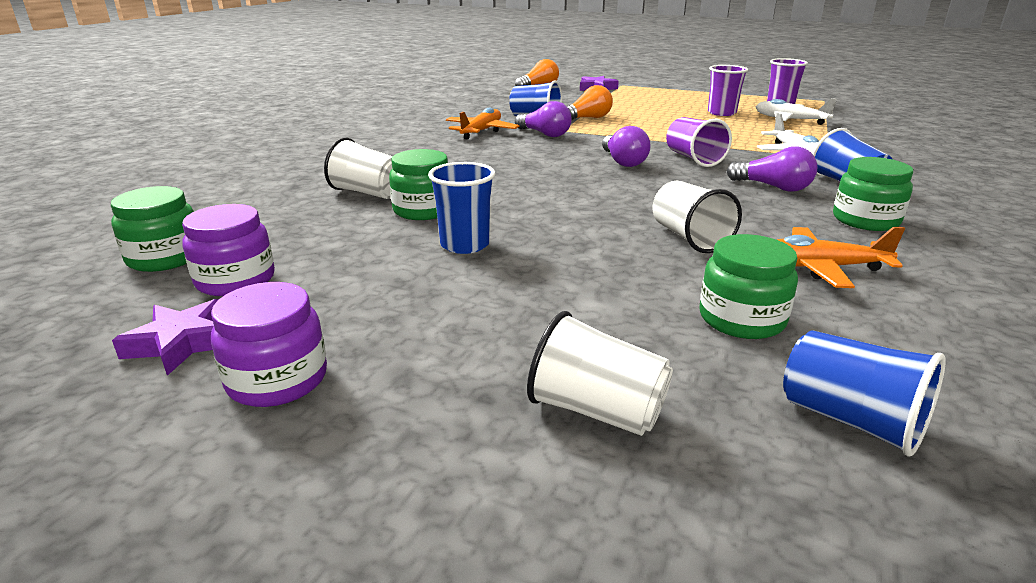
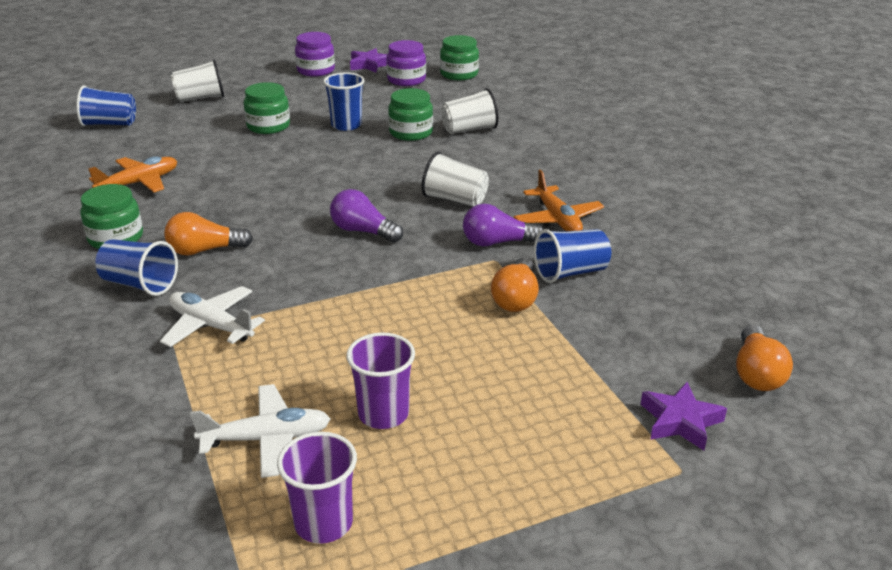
camera: 135 degrees right, 5 degrees up
(689, 238) = (230, 175): white cup -> white cup (455, 199)
(693, 159) = (307, 265): purple cup -> none
(741, 319) = (168, 142): green jar -> green jar (268, 126)
(773, 187) = (205, 250): purple light bulb -> orange light bulb

